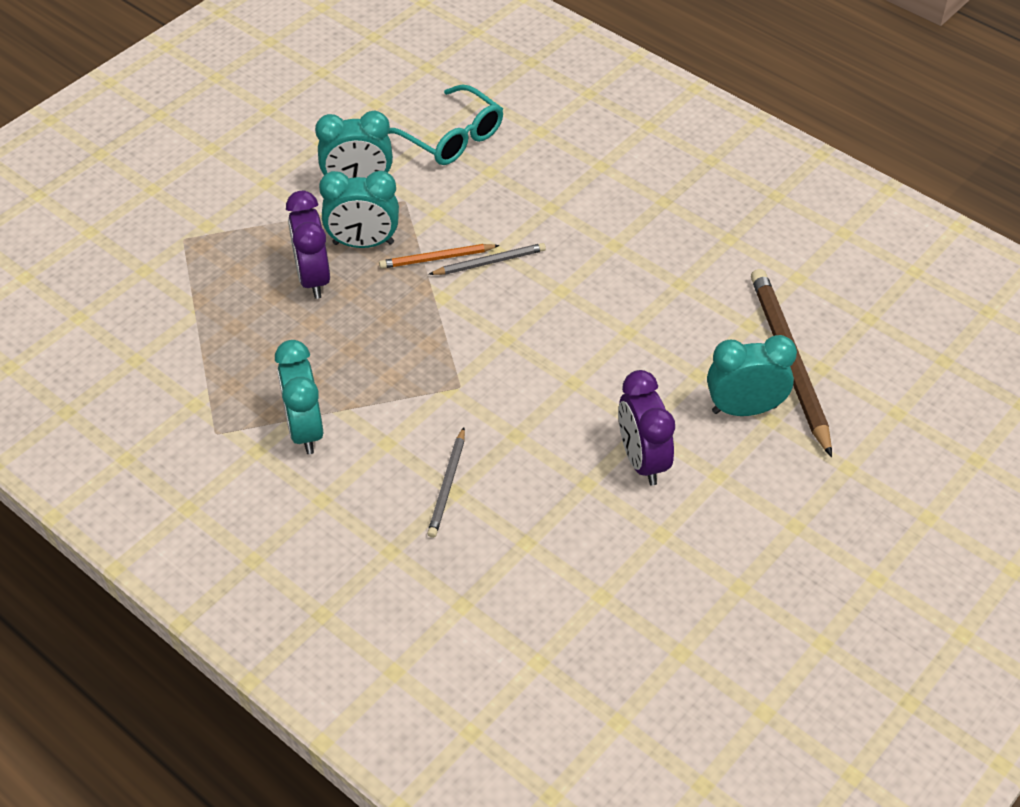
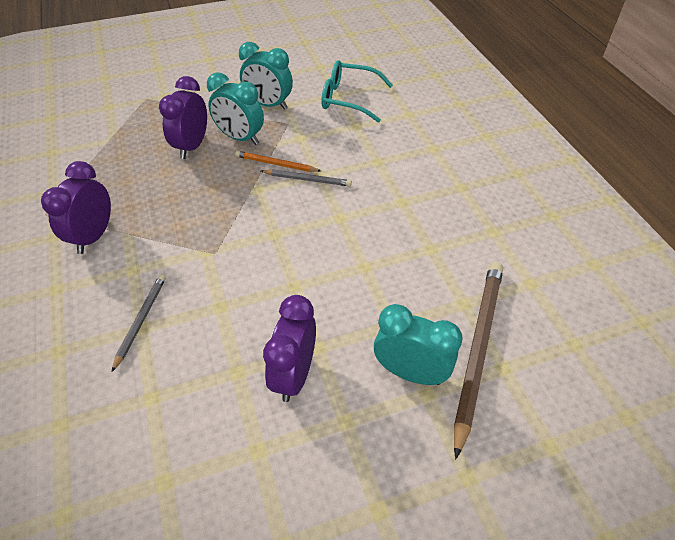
camera: 30 degrees right, 0 degrees up
(305, 430) = (94, 236): turquoise clock -> purple clock
(447, 485) = (141, 320): grey pencil -> grey pencil turned 150 degrees clockwise
(452, 137) = (349, 99): turquoise glasses -> turquoise glasses turned 120 degrees clockwise

